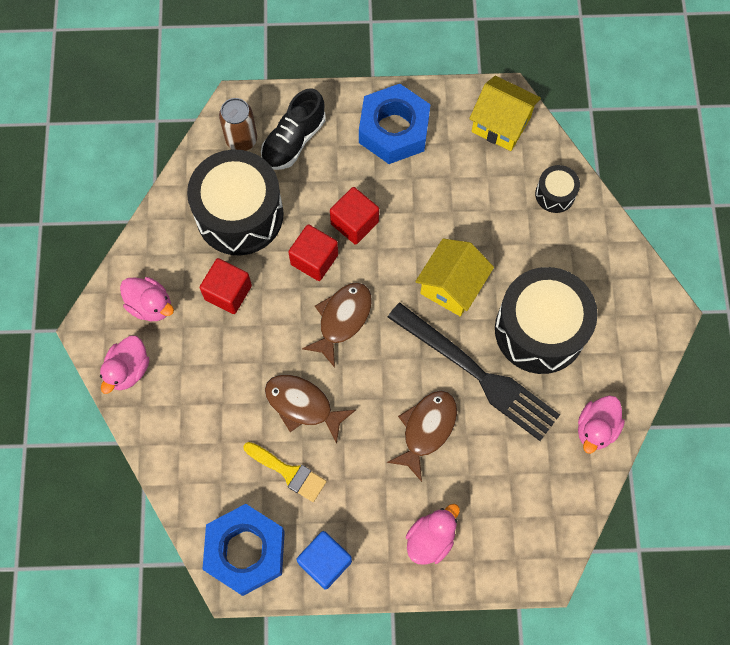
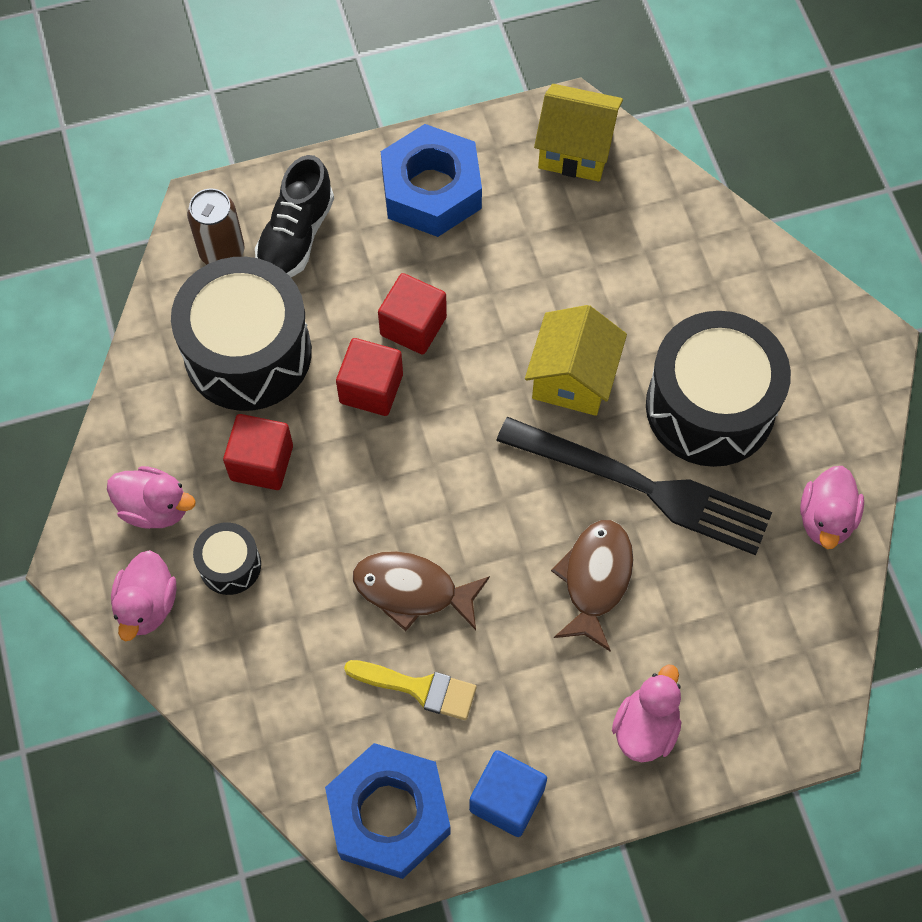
camera: 15 degrees left, 5 degrees down
(342, 319) = (434, 460): brown fish -> none
(555, 194) = (676, 224): black drum -> black drum (230, 565)

